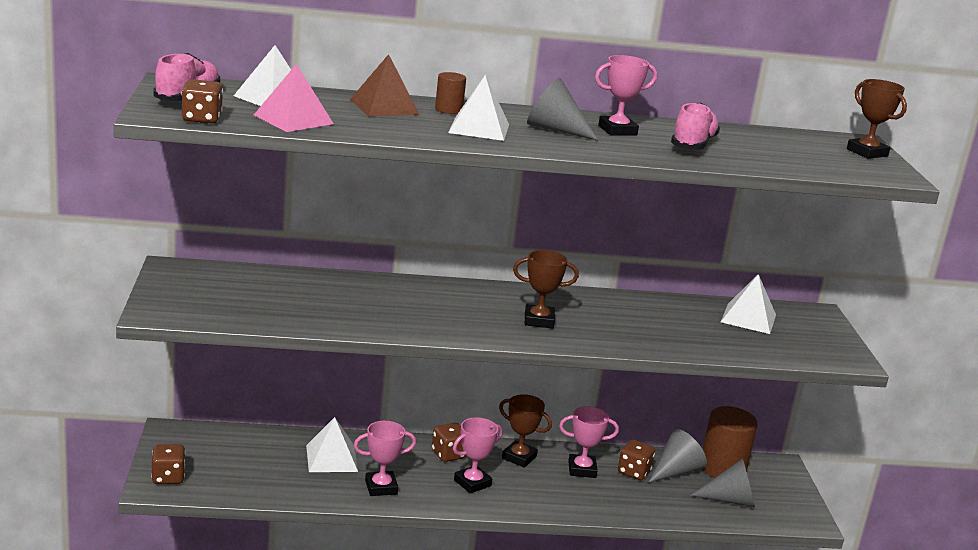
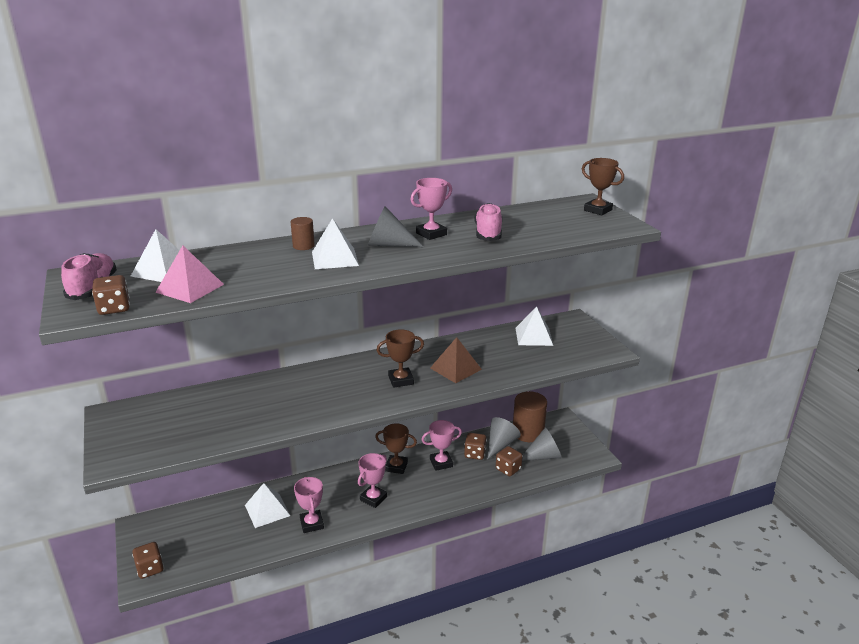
camera: 15 degrees left, 5 degrees up
(381, 487) = (312, 524): pink trophy -> pink trophy turned 75 degrees counterclockwise
(384, 107) = (254, 256): brown pyramid -> brown pyramid (455, 368)
(448, 454) = (348, 480): brown dice -> brown dice (508, 469)

